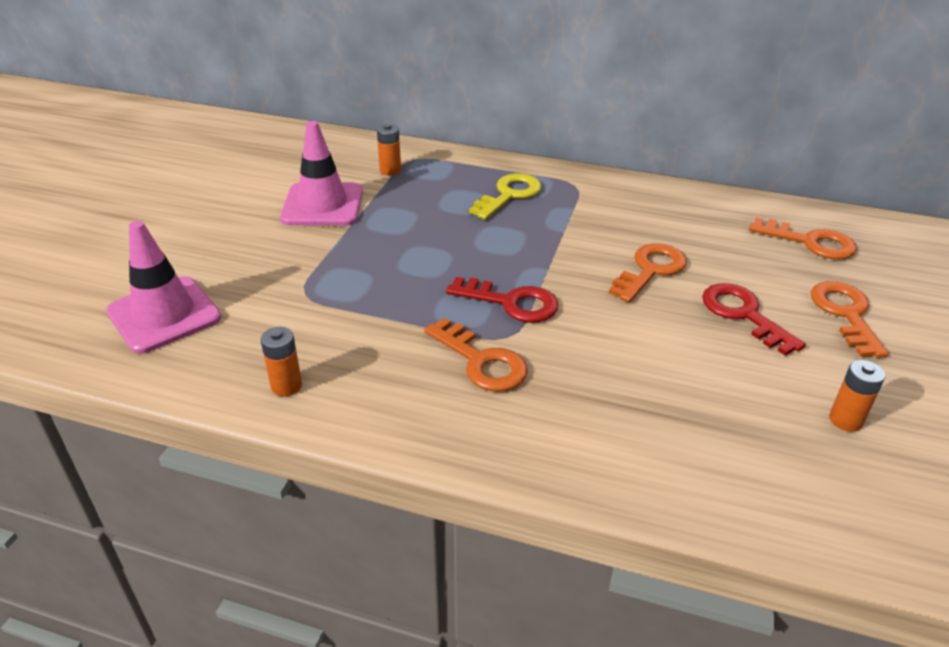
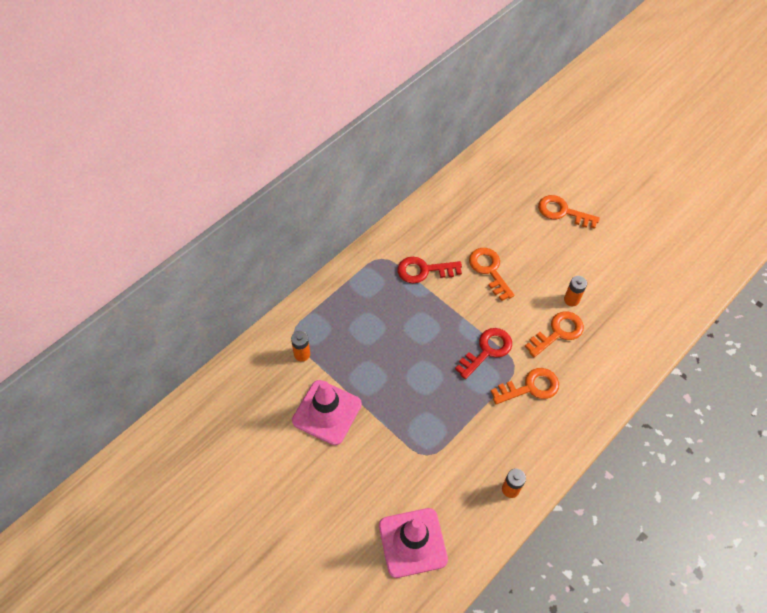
camera: 65 degrees left, 20 degrees up
(509, 195) = (374, 299): yellow key -> none
(743, 314) = (544, 253): red key -> red key (424, 270)
(810, 242) = (500, 185): orange key -> orange key (558, 332)
(845, 420) = (629, 262): orange battery -> orange battery (571, 300)

